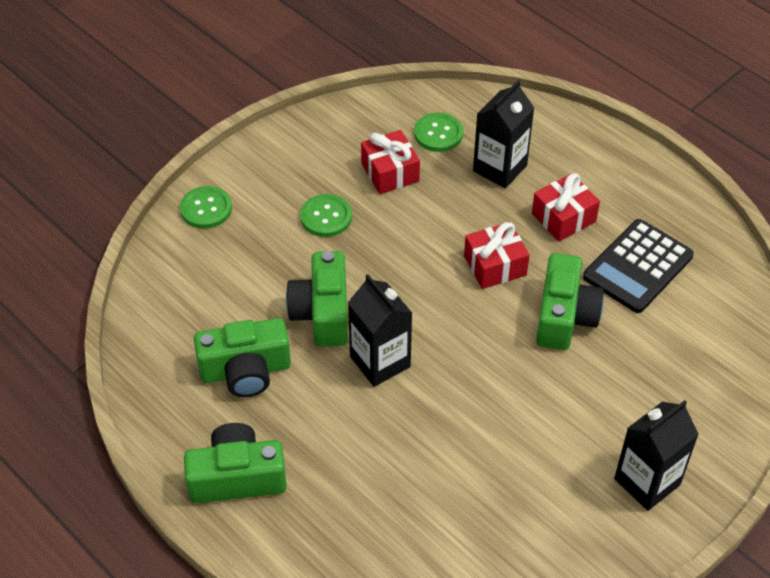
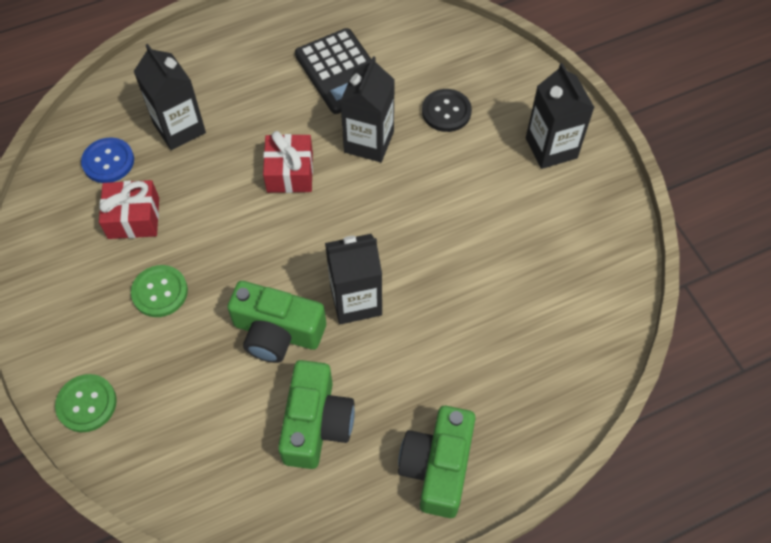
camera: 70 degrees left, 10 degrees up
(438, 134) = (108, 161): green button -> blue button
(563, 217) = (262, 102): red gift -> none
(564, 316) = (369, 142): green camera -> black carton
(640, 371) = (446, 111): none -> black button

